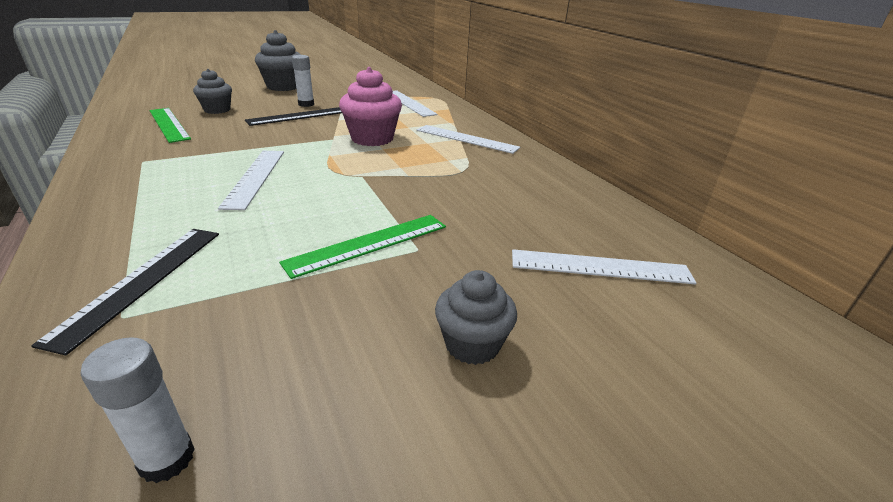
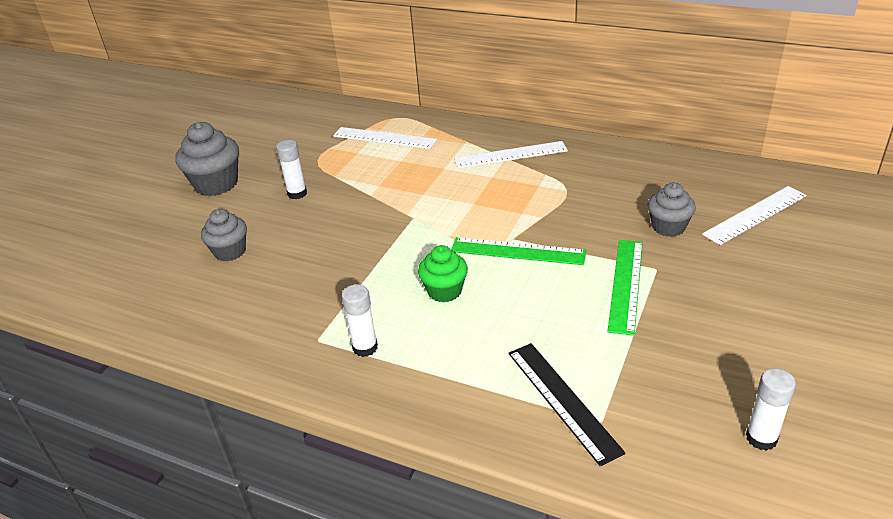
camera: 35 degrees left, 5 degrees up
(147, 177) = (365, 347): none -> white glue stick
(169, 124) = (231, 295): green ruler -> green ruler (517, 251)
(254, 177) = (444, 291): white ruler -> green cupcake
(299, 116) = (326, 211): black ruler -> none
(372, 138) = (443, 198): pink cupcake -> none
(472, 344) = (774, 300): grey cupcake -> grey cupcake (668, 227)

